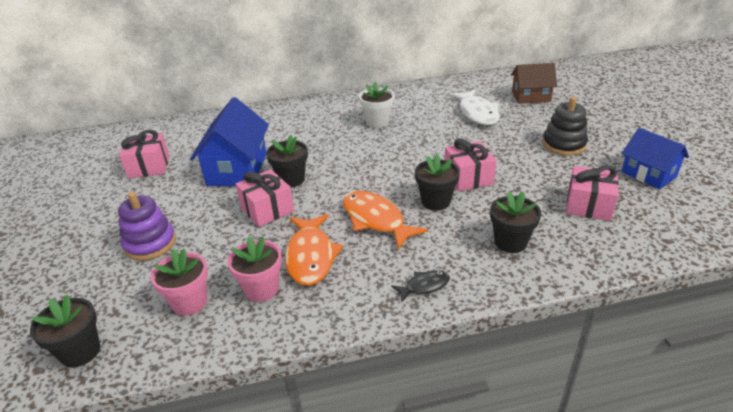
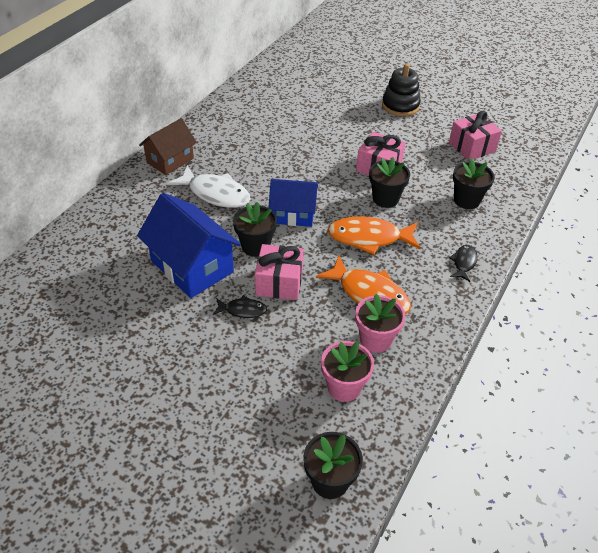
camera: 50 degrees left, 10 degrees up
(149, 166) = (96, 318): pink gift -> none
(150, 243) = (232, 375): purple stacking toy -> none
(219, 211) = (242, 310): none -> black fish
(377, 122) = (241, 154): white flower pot -> none
(477, 113) = (307, 106): white fish -> white fish (215, 194)
(531, 97) = (324, 72): brown house -> brown house (170, 160)
(648, 174) = (473, 105): blue house -> blue house (293, 214)

